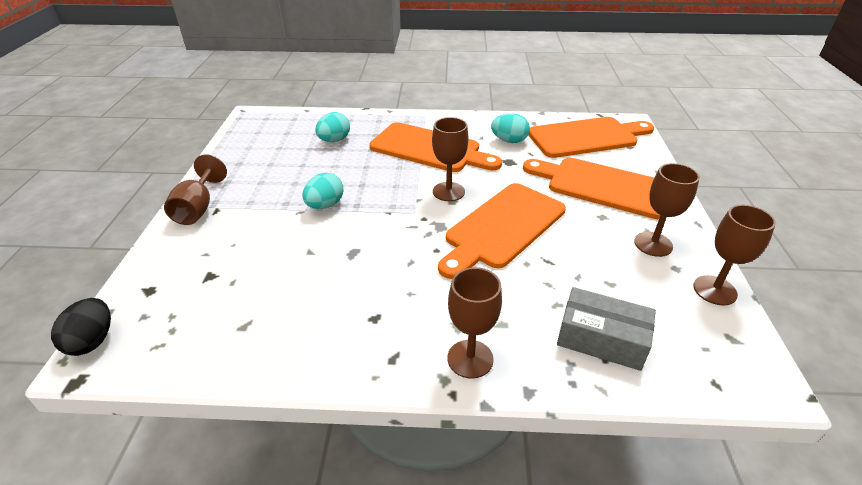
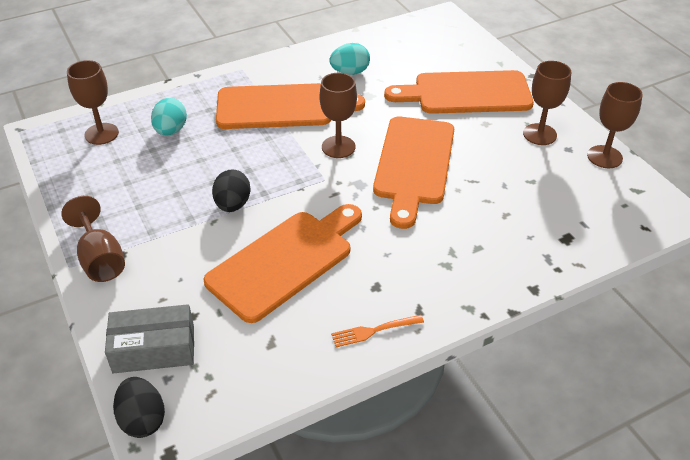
camera: 30 degrees left, 5 degrees up
(325, 205) = (233, 205): turquoise egg -> black egg
(336, 357) = (374, 330): none -> orange fork
(470, 359) = (476, 284): brown goblet -> brown goblet (101, 134)
(586, 137) = (416, 45): orange cutting board -> orange cutting board (284, 261)
(601, 339) = (554, 228): grey box -> grey box (154, 349)

